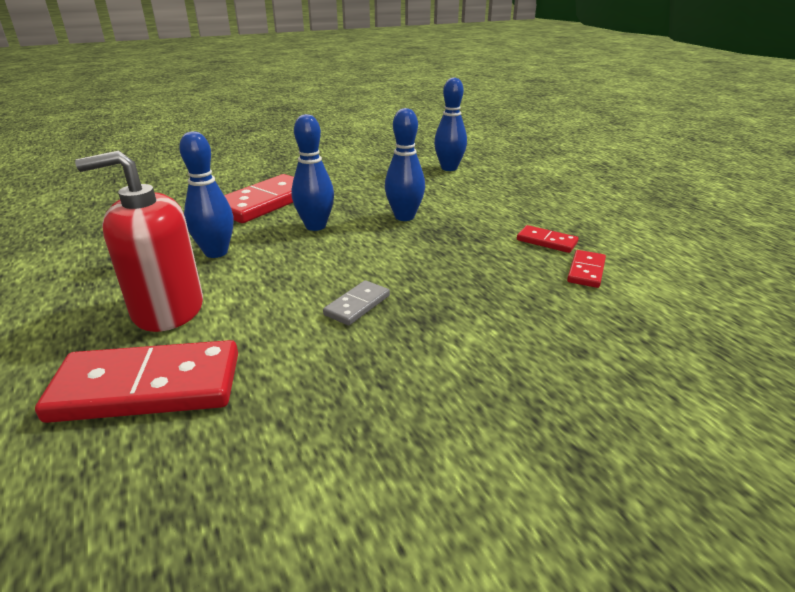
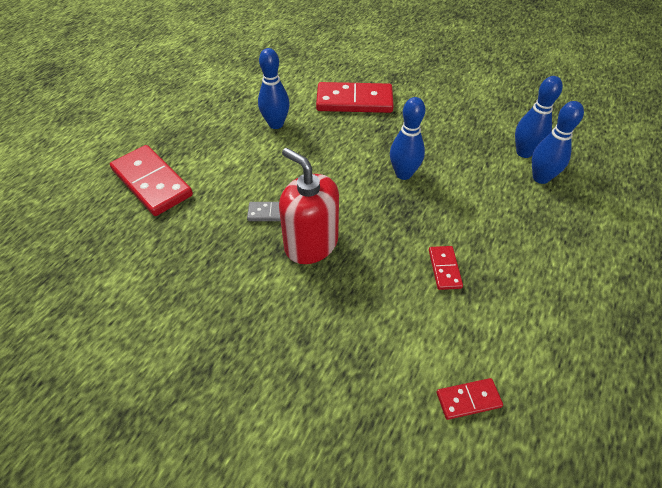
camera: 55 degrees right, 20 degrees up
(168, 309) = (210, 146): red soap dispenser -> red soap dispenser (311, 244)
(315, 226) = (346, 142): blue bowling pin -> blue bowling pin (540, 178)
(586, 271) = (416, 310): red domino -> red domino (468, 400)

